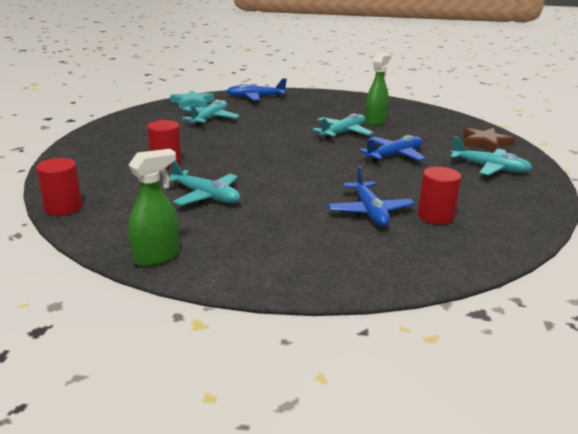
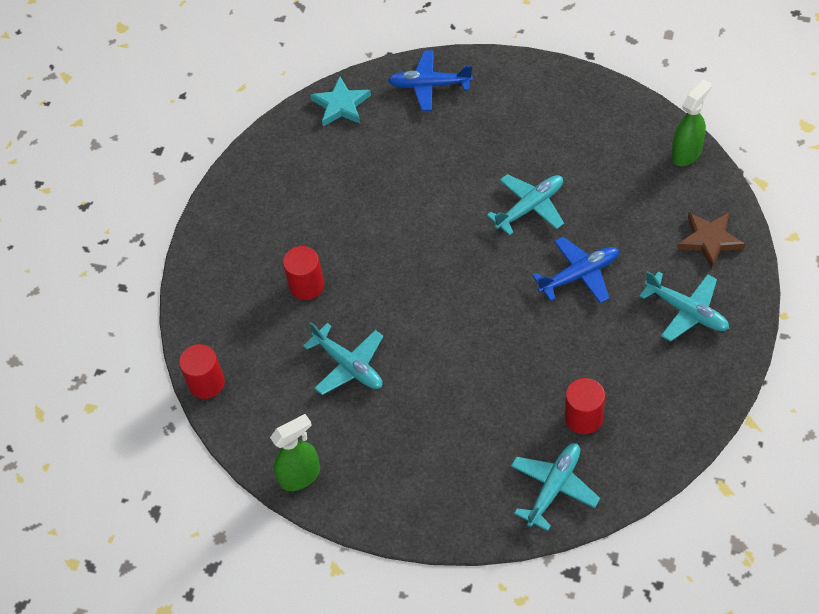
camera: 15 degrees right, 30 degrees up
(210, 119) = (362, 161): turquoise plane -> turquoise plane (554, 487)
(370, 212) = (516, 405): blue plane -> none
(375, 122) = (581, 172): green spray bottle -> green spray bottle (686, 153)

